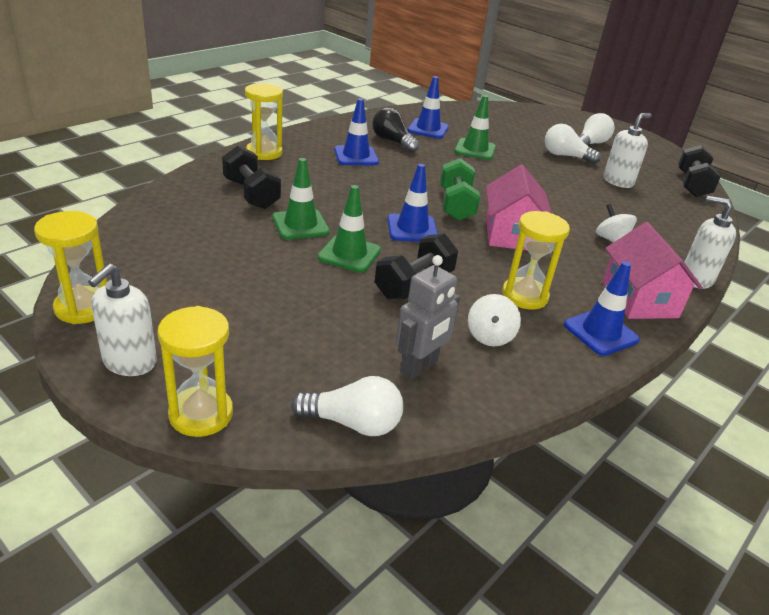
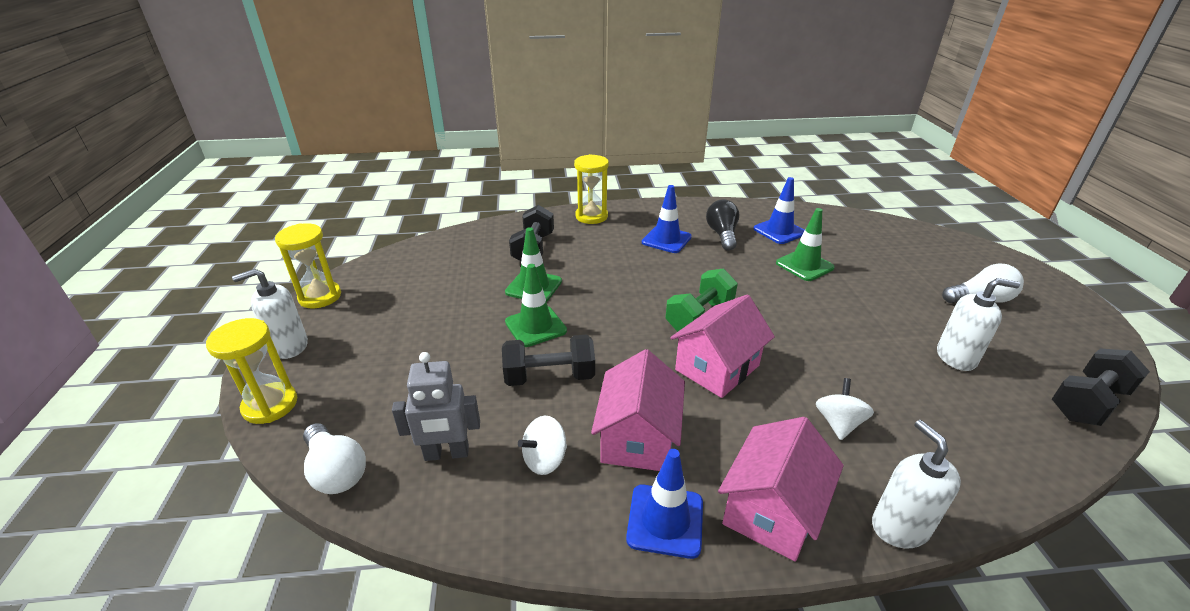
camera: 45 degrees right, 0 degrees up
(412, 229) = (622, 324): blue traffic cone -> none
(524, 296) = (638, 437): yellow hourglass -> pink house
(565, 156) = (918, 304): white light bulb -> none

